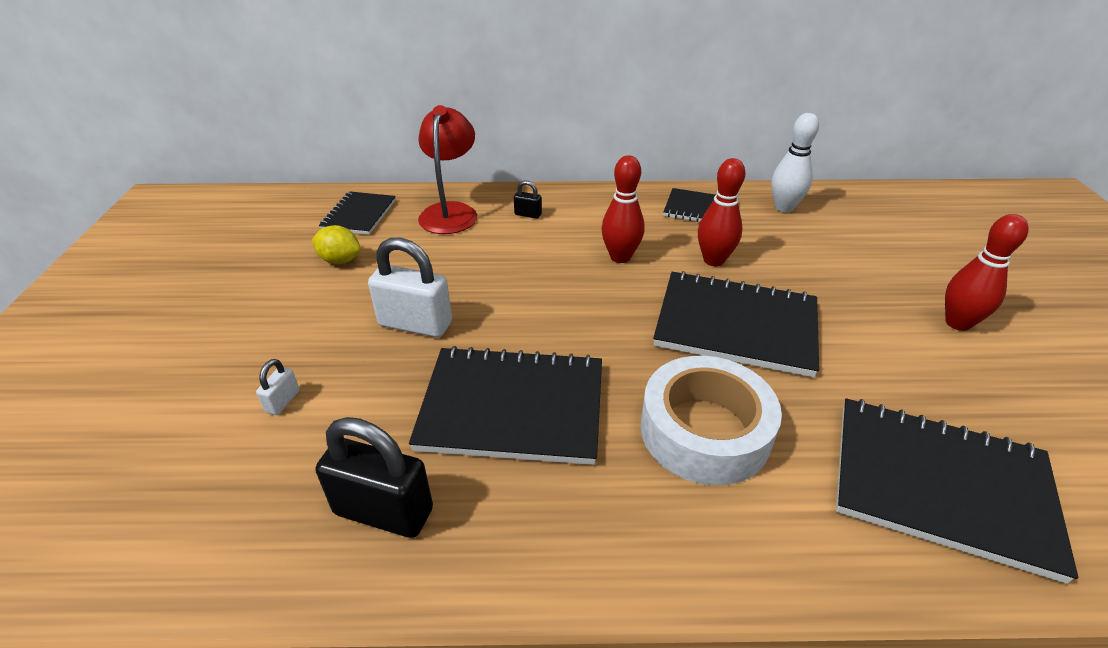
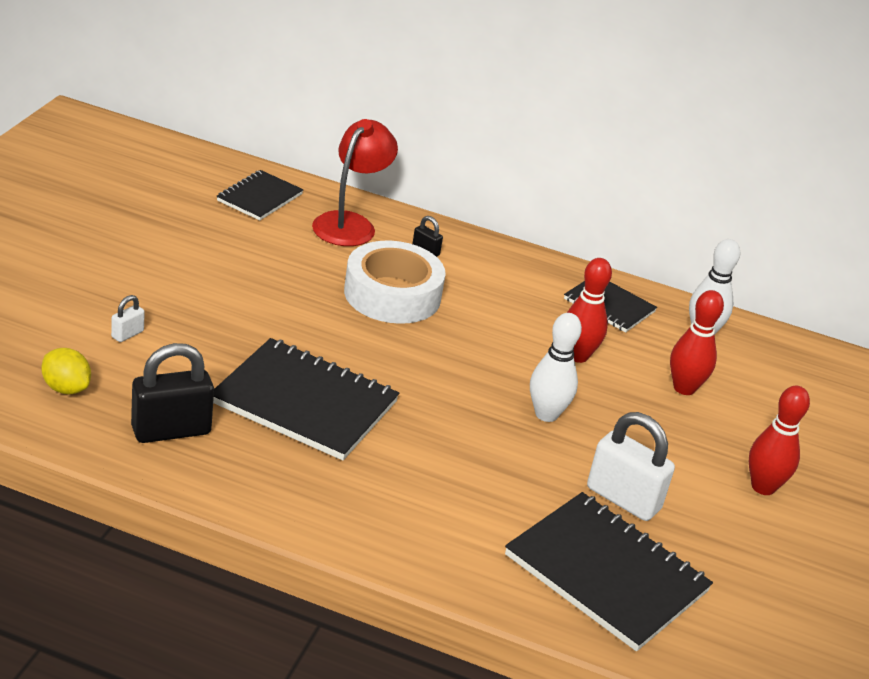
camera: 15 degrees right, 5 degrees down
(340, 260) = (222, 236): yellow lemon -> yellow lemon (66, 388)
(383, 511) = (171, 430): black padlock -> black padlock turned 60 degrees counterclockwise
(415, 324) = (261, 314): white padlock -> white padlock (623, 499)
(620, 257) = (487, 322): red bowling pin -> red bowling pin (684, 388)
(704, 431) = (448, 473): white tape -> white tape (392, 294)
(736, 325) = (546, 414): black notebook -> white bowling pin

